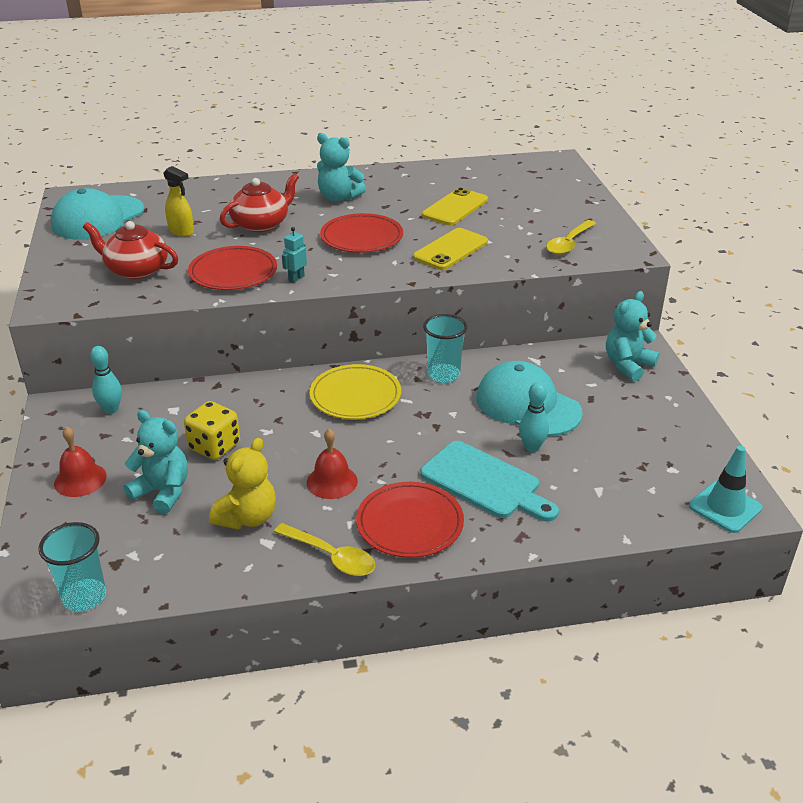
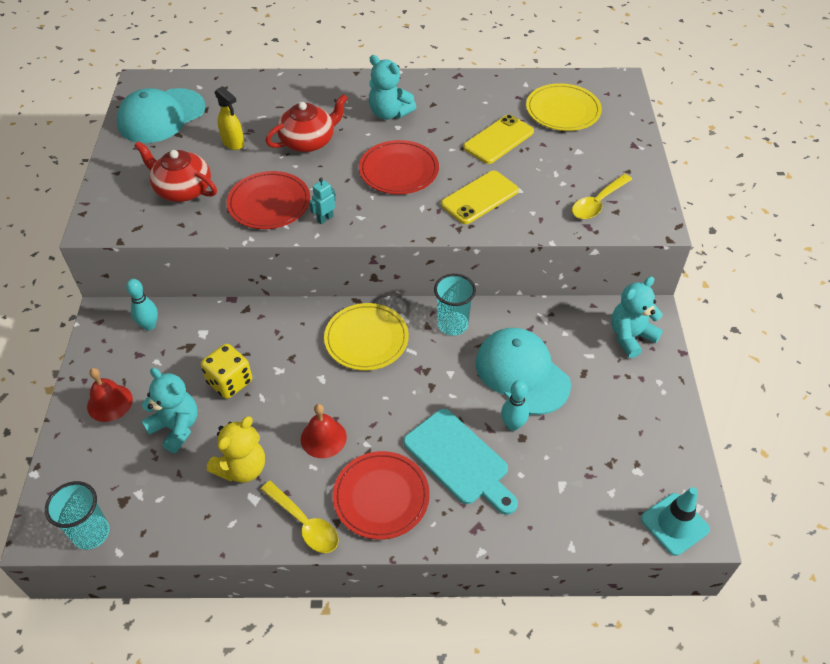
camera: 10 degrees right, 15 degrees up
(511, 183) = (563, 110): none -> yellow plate

